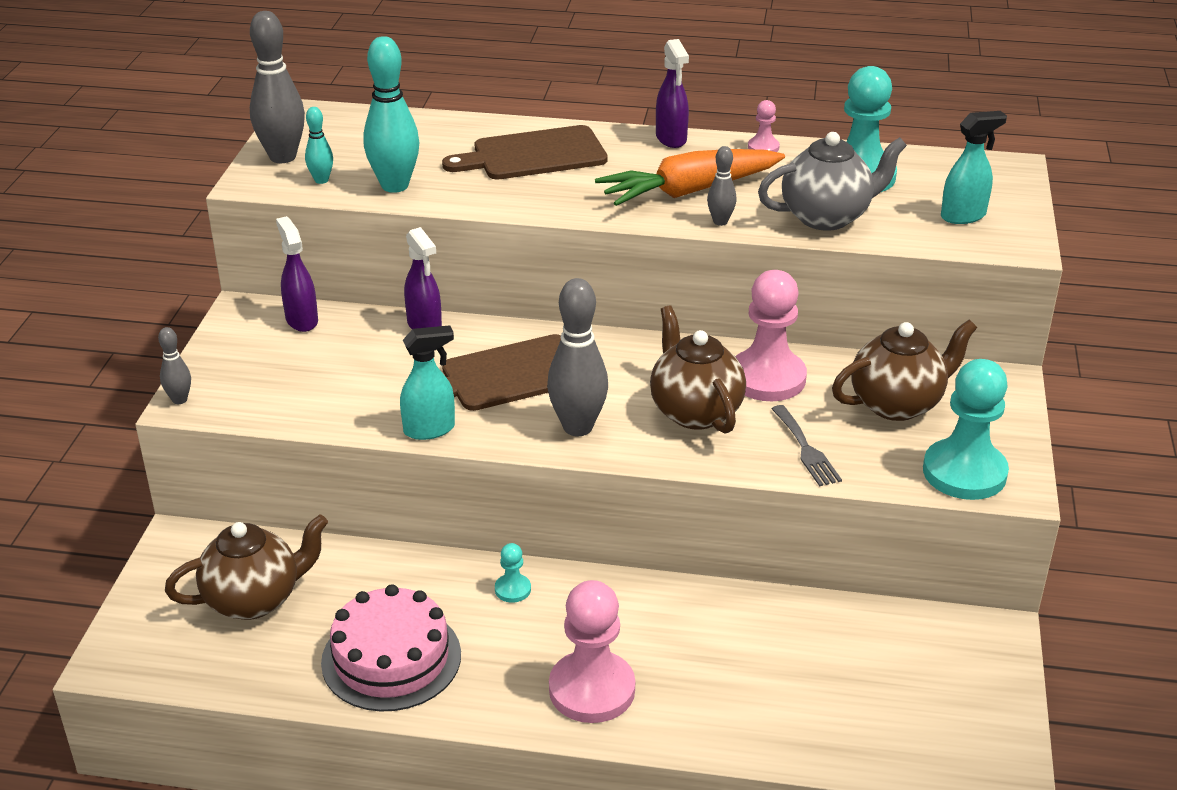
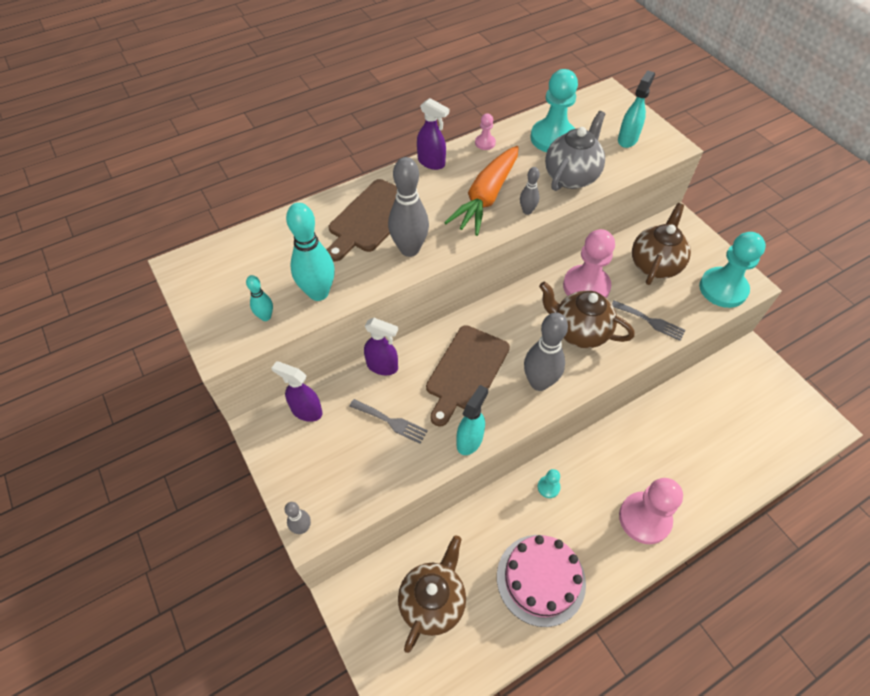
camera: 40 degrees left, 20 degrees up
(283, 157) = (215, 312): grey bowling pin -> grey bowling pin (409, 249)
(371, 372) = (391, 422): none -> grey fork

